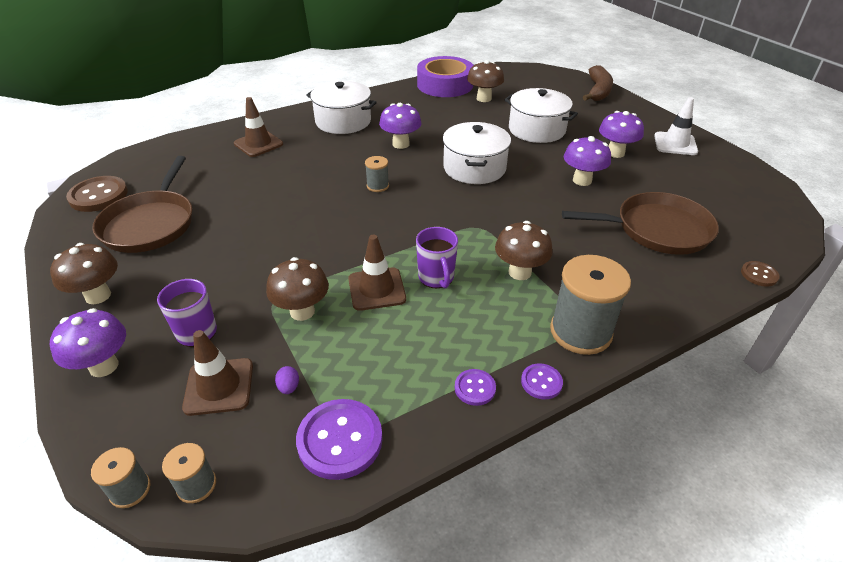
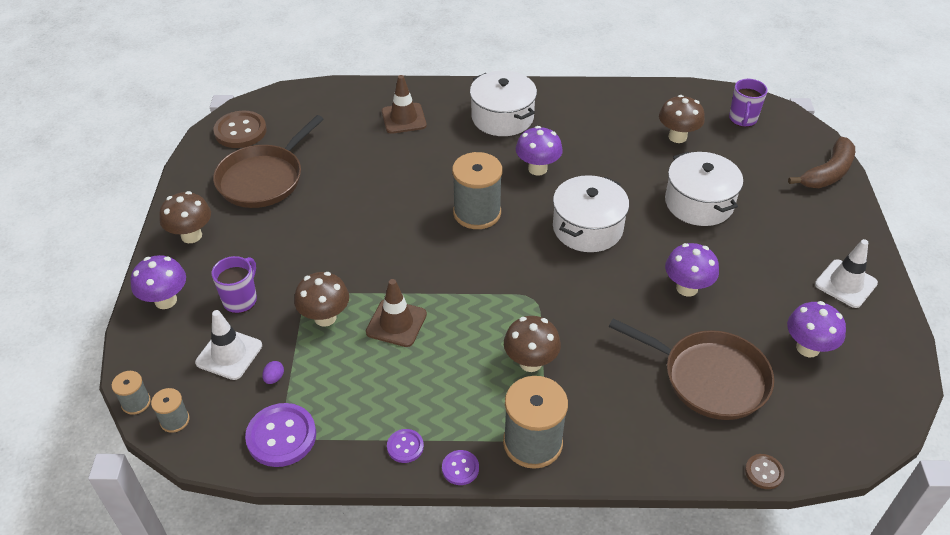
camera: 30 degrees right, 5 degrees up
(219, 386) = (229, 354): brown traffic cone -> white traffic cone
(377, 186) = (477, 213): grey spool -> grey spool, size x2.02
(436, 278) = (453, 335): purple mug -> purple mug (742, 119)
(445, 85) = (650, 101): purple tape -> none
(615, 153) = (759, 268): purple mushroom -> purple mushroom (807, 348)

